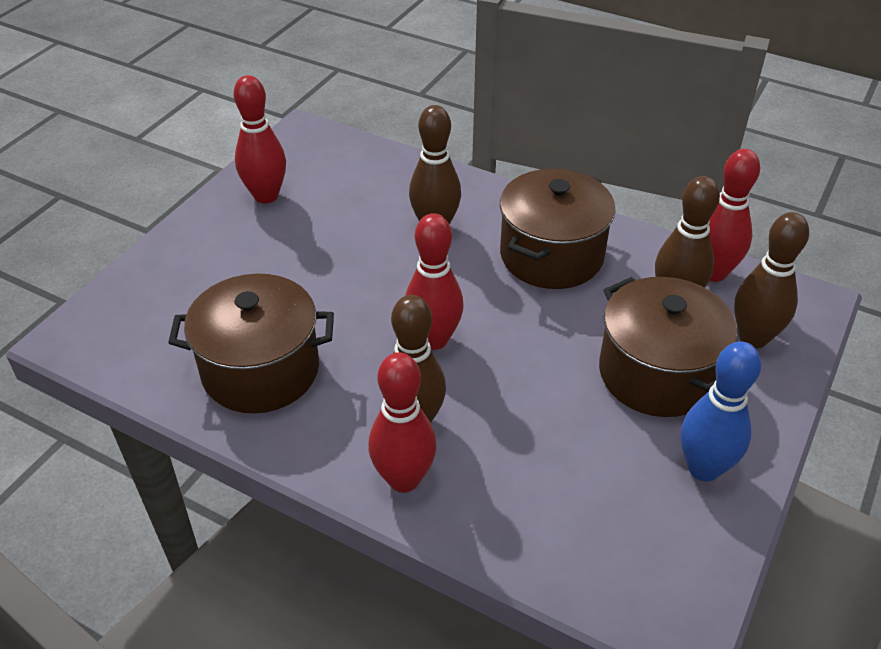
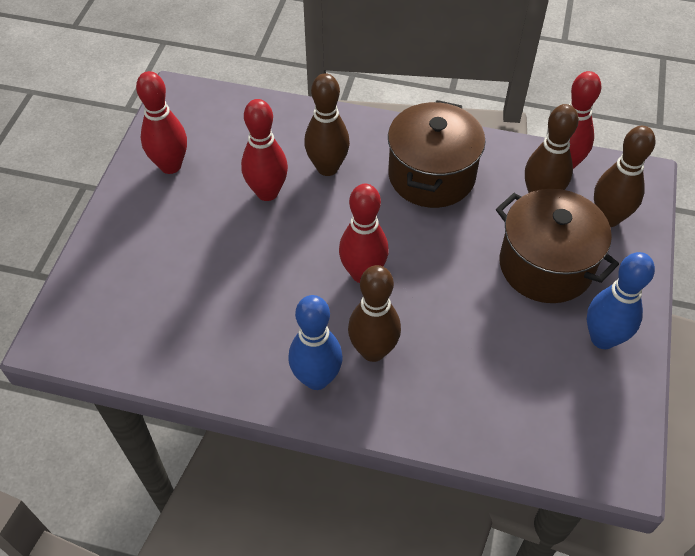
camera: 15 degrees left, 10 degrees up
(261, 370) = (231, 333): brown pot -> none
(337, 437) = (316, 378): none -> blue bowling pin
(404, 479) = (382, 402): red bowling pin -> red bowling pin (267, 192)

